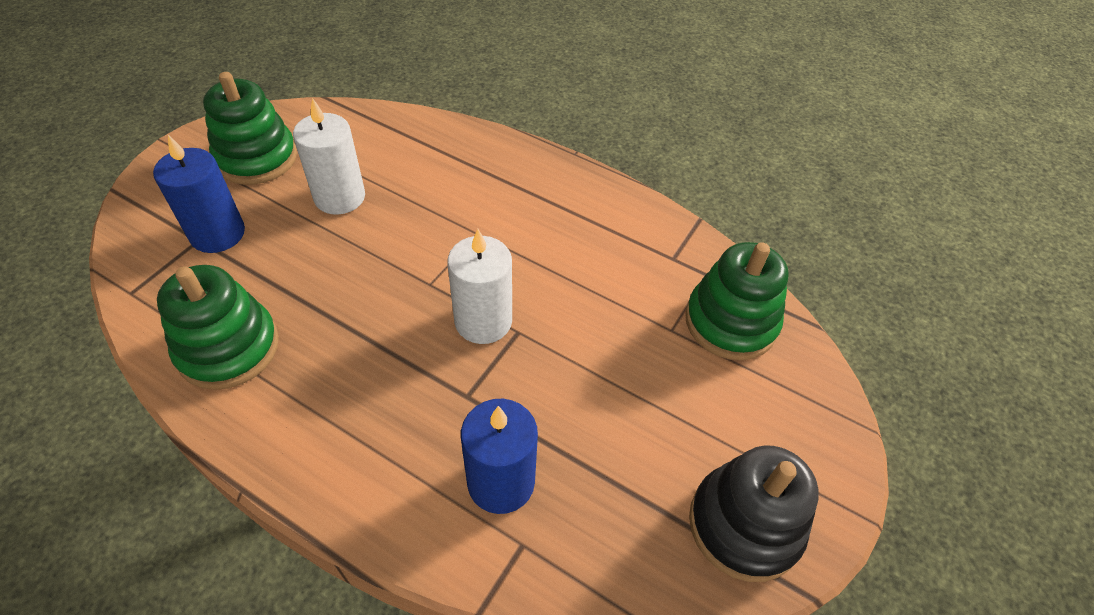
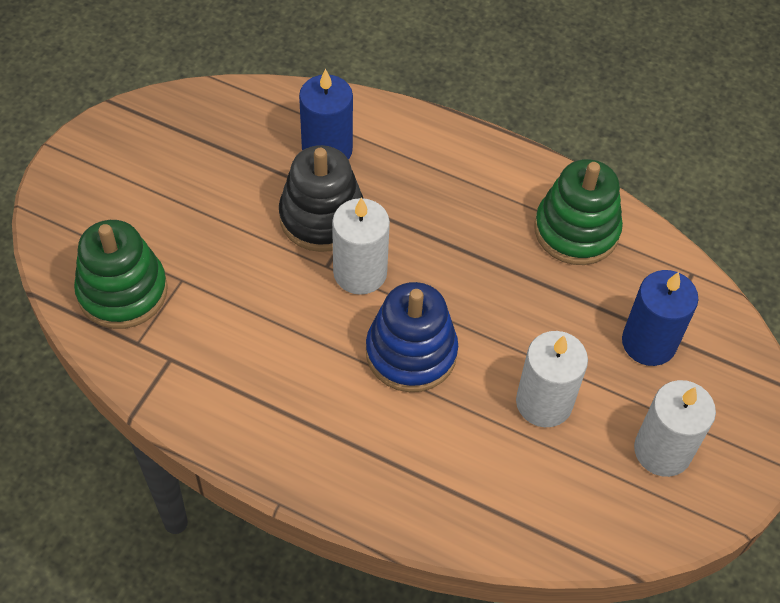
camera: 175 degrees right, 5 degrees up
(256, 158) = (662, 450): green stacking toy -> white candle
(447, 244) = (411, 353): none -> blue stacking toy
(744, 525) = (146, 136): black stacking toy -> black stacking toy (322, 217)

